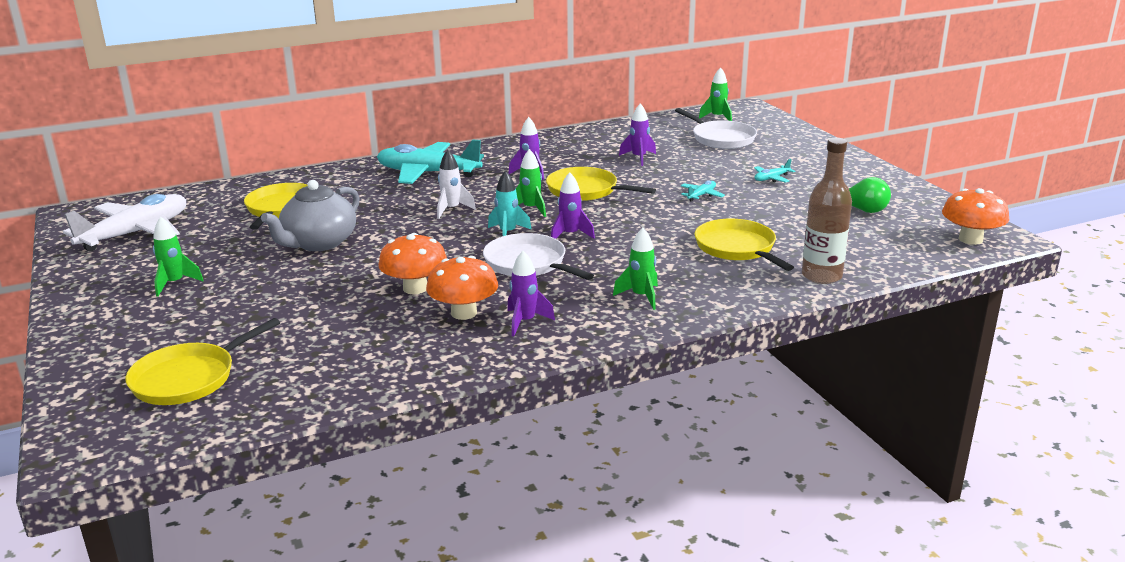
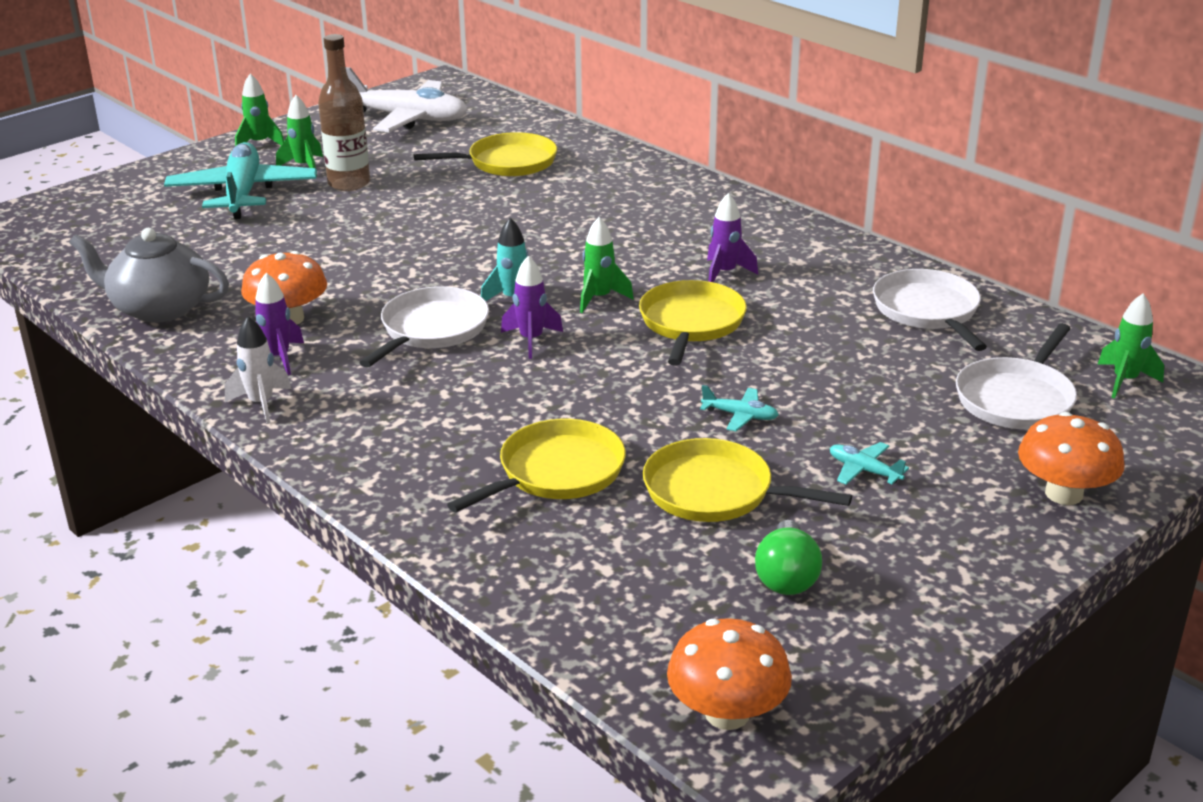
camera: 70 degrees right, 5 degrees up
(188, 378) = (124, 225): yellow pan -> yellow pan (714, 492)
(319, 243) = (428, 204): grey teapot -> grey teapot (159, 308)
(415, 288) = (339, 279): orange mushroom -> orange mushroom (1064, 494)
(428, 173) = (671, 211): turquoise plane -> turquoise plane (243, 193)
(451, 210) = (564, 251): white rocket -> white rocket (261, 404)
(619, 138) = (927, 311): none -> white pan
(639, 158) = (854, 341): purple rocket -> none
(641, 297) = (369, 420): green rocket -> green rocket (260, 144)
(821, 276) = (493, 557): brown bottle -> brown bottle (349, 183)

